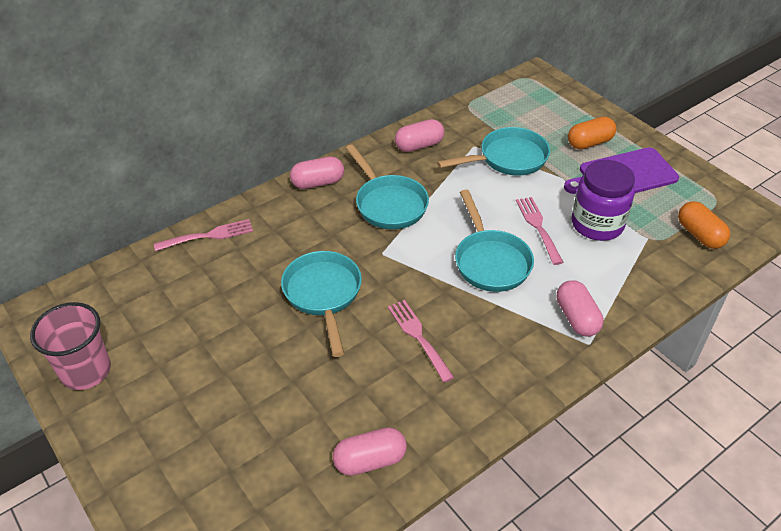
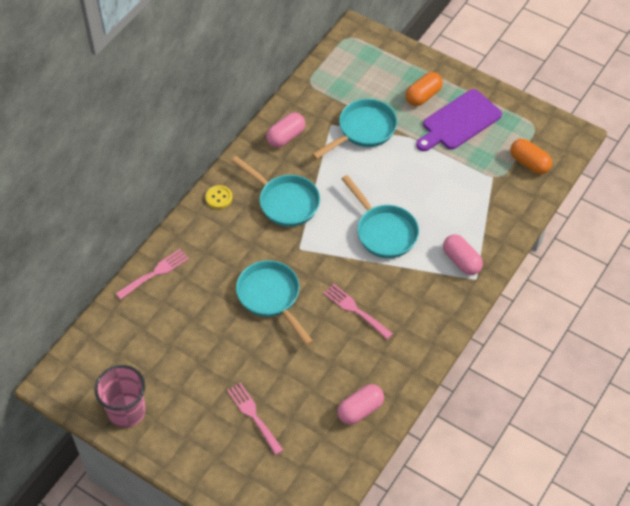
camera: 20 degrees left, 10 degrees up
(318, 183) = (219, 198): pink capsule -> yellow button
(538, 227) = (409, 190): pink fork -> pink fork (254, 416)
(597, 224) = (452, 175): purple jar -> none

